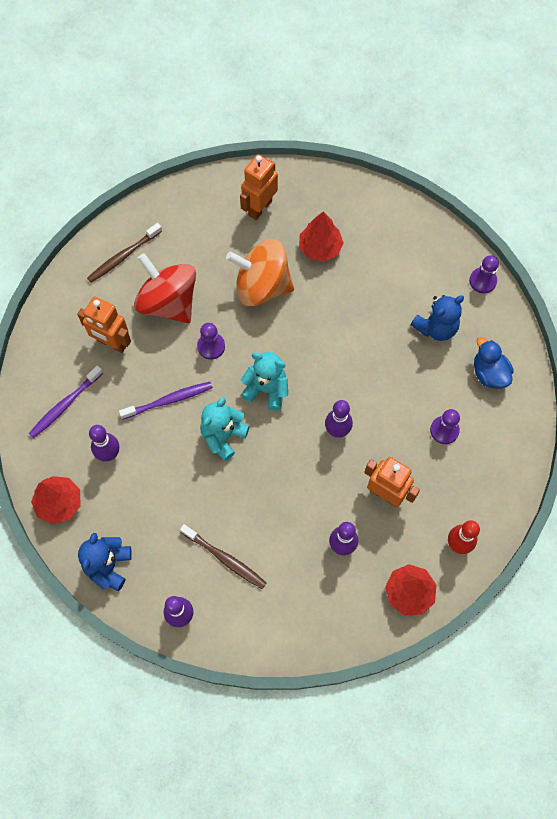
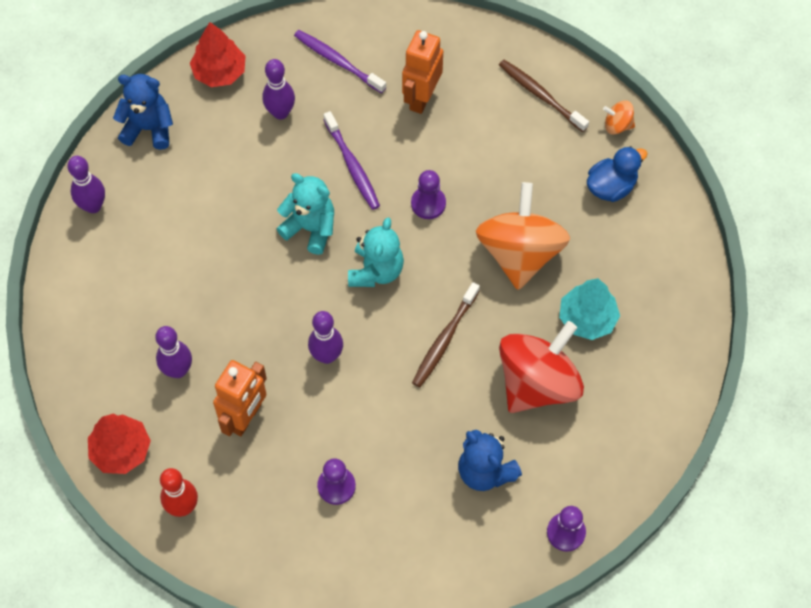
camera: 85 degrees right, 5 degrees down
(159, 207) = (617, 125): none -> orange spinning top
(168, 302) = (483, 151): red spinning top -> red spinning top (537, 383)
(225, 559) = (159, 245): brown toothbrush -> brown toothbrush (444, 340)
(260, 208) = (636, 241): orange robot -> none
(320, 248) = (587, 319): red tree -> turquoise tree
(489, 373) = (423, 543): blue duck -> blue duck (611, 187)

